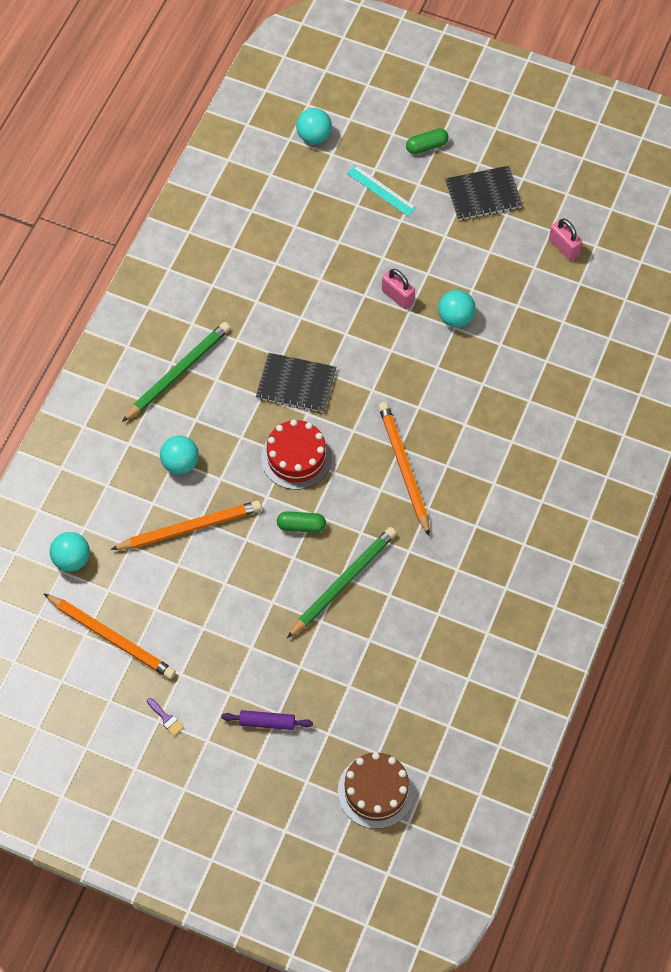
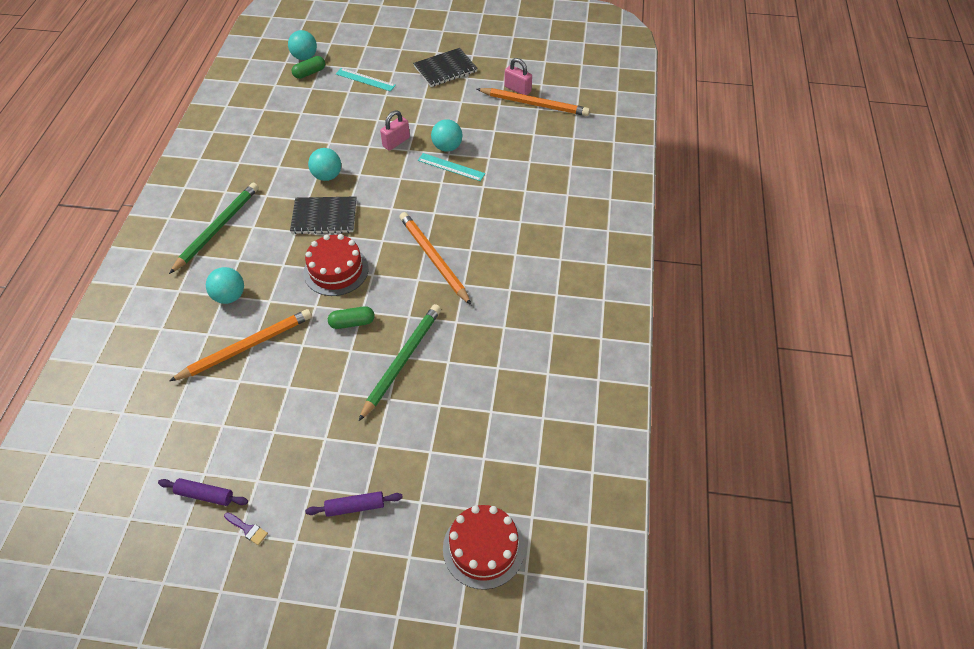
camera: 15 degrees left, 10 degrees down
(72, 559) = (131, 399): turquoise ball -> turquoise ball (327, 176)
(111, 637) = (179, 462): orange pencil -> orange pencil (534, 104)
(131, 675) = (205, 495): none -> purple rolling pin
(376, 791) = (483, 548): brown cake -> red cake
(397, 296) = (396, 142): pink padlock -> pink padlock turned 75 degrees counterclockwise
(426, 146) = (394, 49): green capsule -> green capsule (309, 73)
(453, 348) = (451, 167): none -> turquoise ruler

